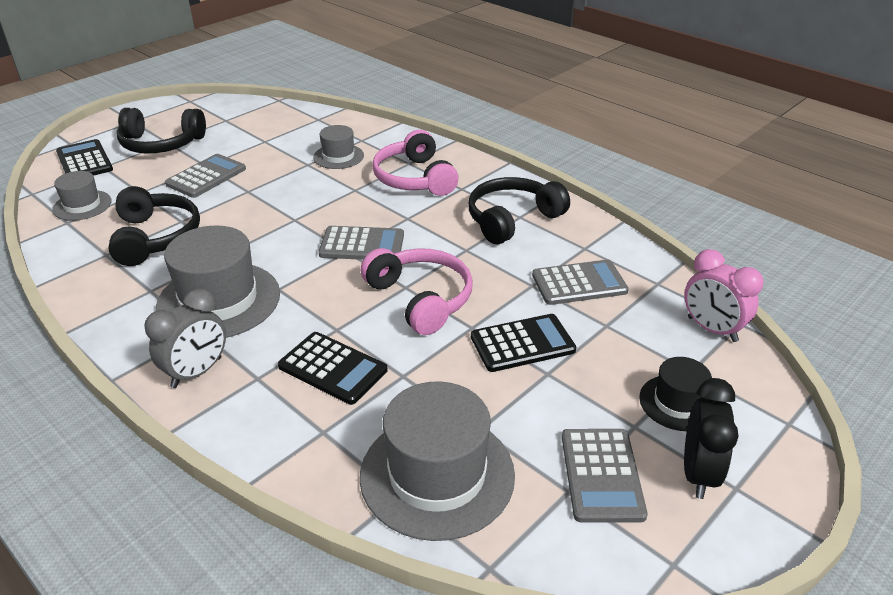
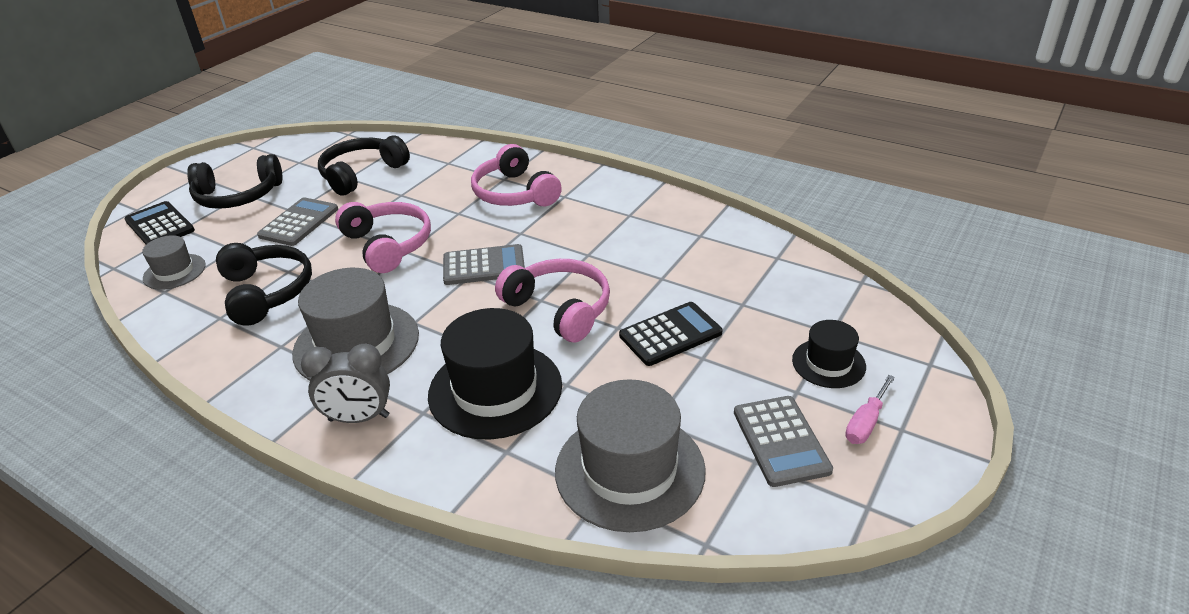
camera: 10 degrees left, 0 degrees up
(197, 372) = (359, 418): grey clock -> grey clock turned 60 degrees clockwise
(280, 210) = (388, 245): none -> pink headphones
(332, 368) = (495, 390): black calculator -> black hat
(338, 156) = (430, 182): grey hat -> none
(512, 219) = (623, 218): black headphones -> black headphones (362, 174)
(579, 283) = (705, 269): grey calculator -> none
(698, 473) = (865, 423): black clock -> pink screwdriver
(712, 329) = (838, 291): pink clock -> none

